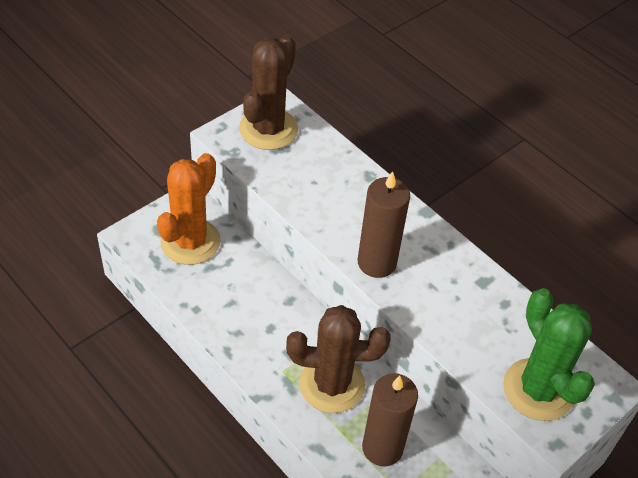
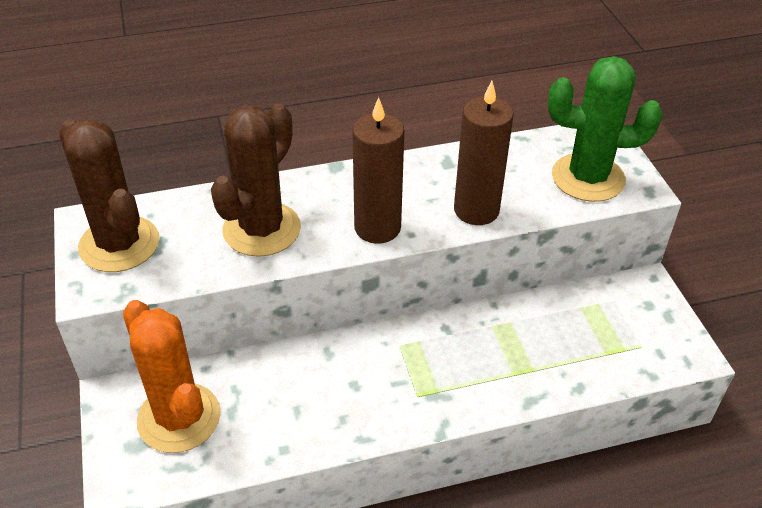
camera: 60 degrees left, 5 degrees down
(332, 384) = (457, 358): brown cactus -> brown cactus (262, 229)
(382, 448) = (552, 347): brown candle -> brown candle (476, 210)

